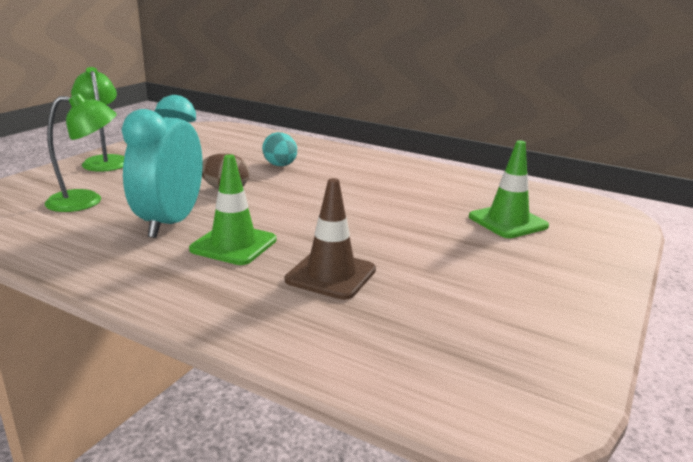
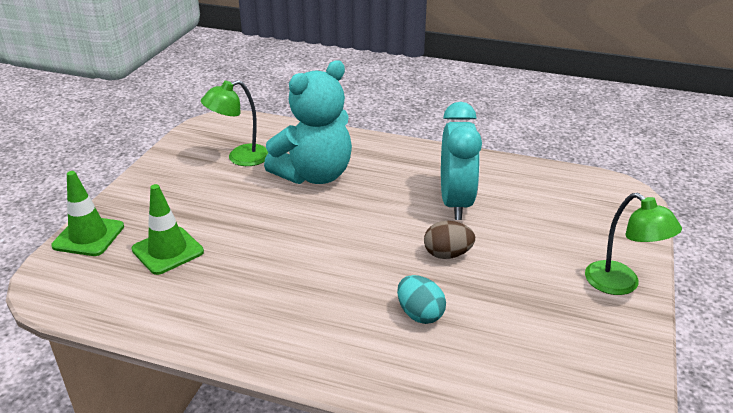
camera: 170 degrees right, 10 degrees up
(86, 201) = (549, 216): green lamp -> green lamp (240, 158)
(233, 245) = (392, 189): green traffic cone -> green traffic cone (88, 236)
(331, 275) = (314, 175): brown traffic cone -> turquoise teddy bear

